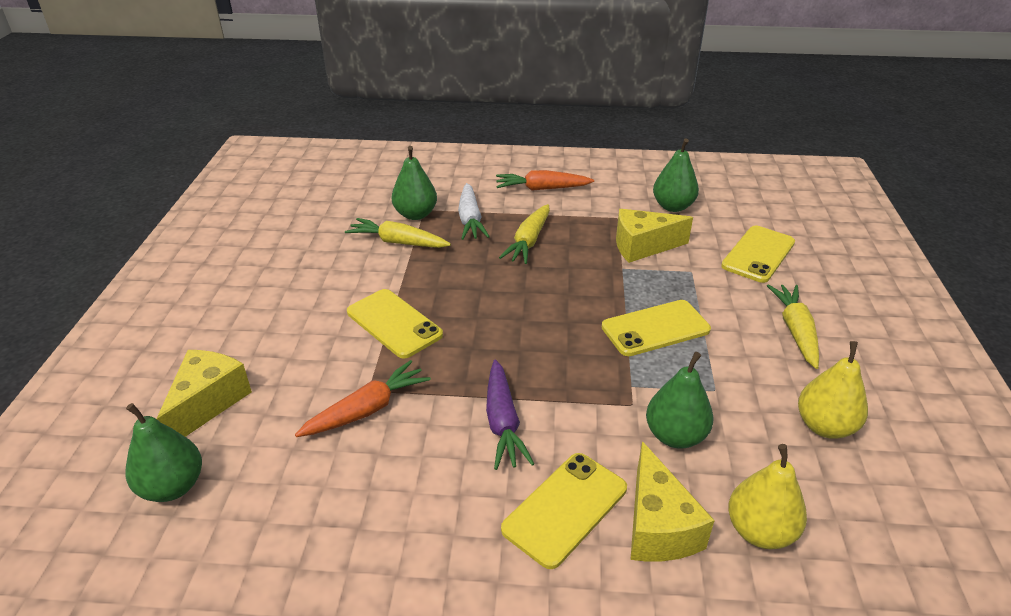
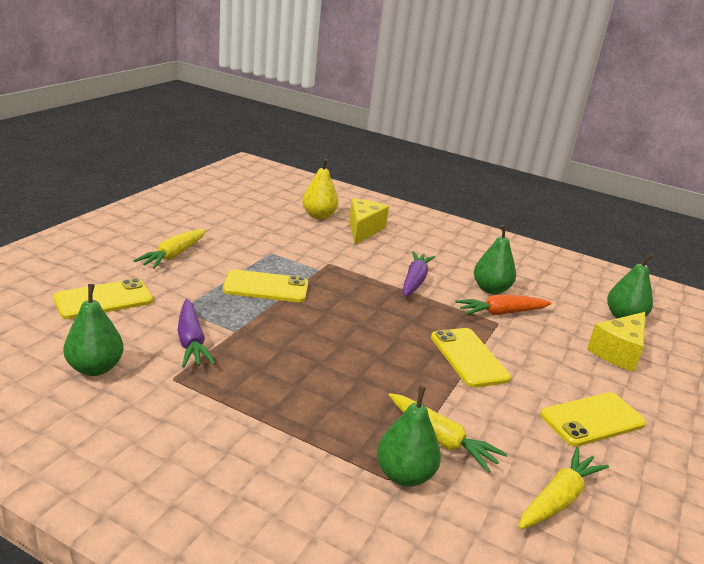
camera: 160 degrees left, 10 degrees down
(470, 219) = (339, 440): white carrot -> none
(529, 241) = (295, 387): yellow carrot -> yellow carrot (558, 499)
(542, 189) = (208, 454): orange carrot -> none
(565, 509) = (403, 246): yellow phone -> yellow phone (592, 419)
(642, 246) = (191, 341): yellow cheese -> purple carrot
(675, 436) = (319, 246): green pear -> green pear (491, 289)
(825, 426) = (234, 225): yellow pear -> none

